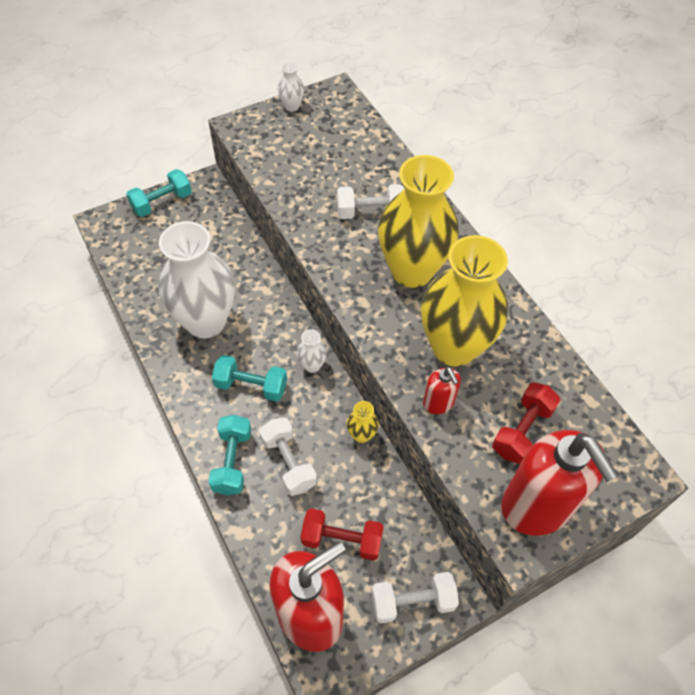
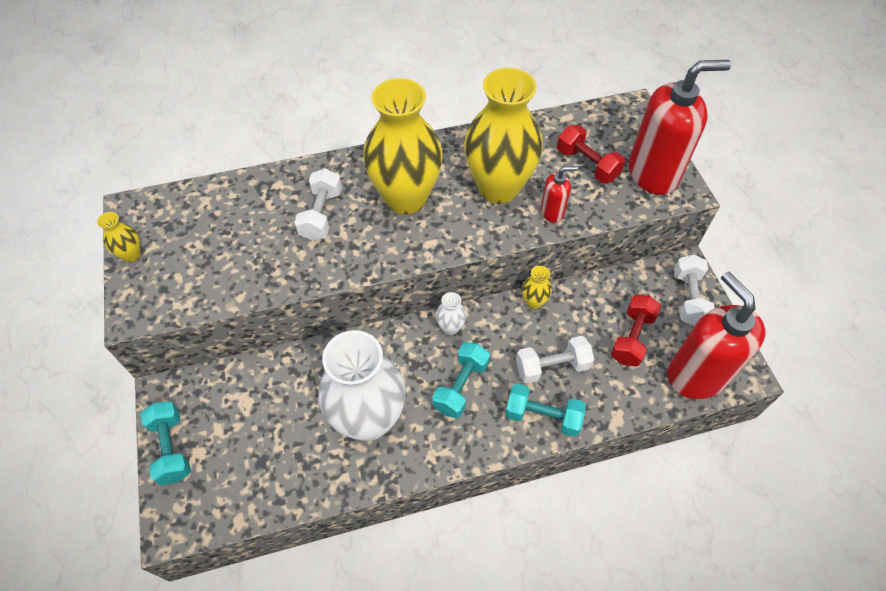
camera: 75 degrees left, 0 degrees up
(292, 106) = (131, 254): white vase -> yellow vase

